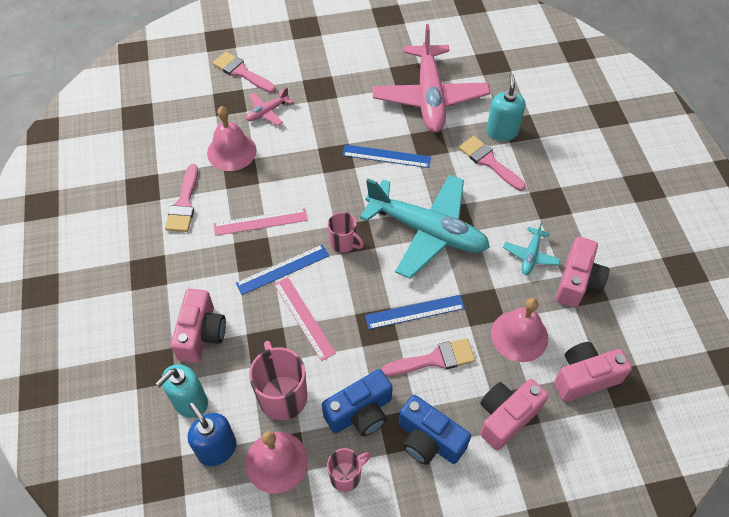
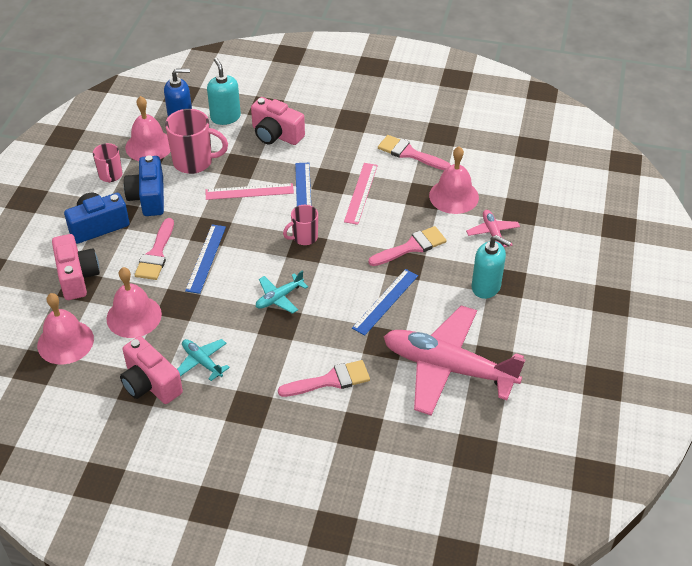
camera: 115 degrees right, 10 degrees down
(241, 72) = (559, 230): pink brush -> pink brush (411, 247)
(427, 231) = (279, 298): turquoise plane -> turquoise plane, size x0.43
(502, 132) = (364, 411): turquoise soap dispenser -> turquoise soap dispenser (486, 287)
(584, 377) = (65, 342): pink camera -> pink bell

